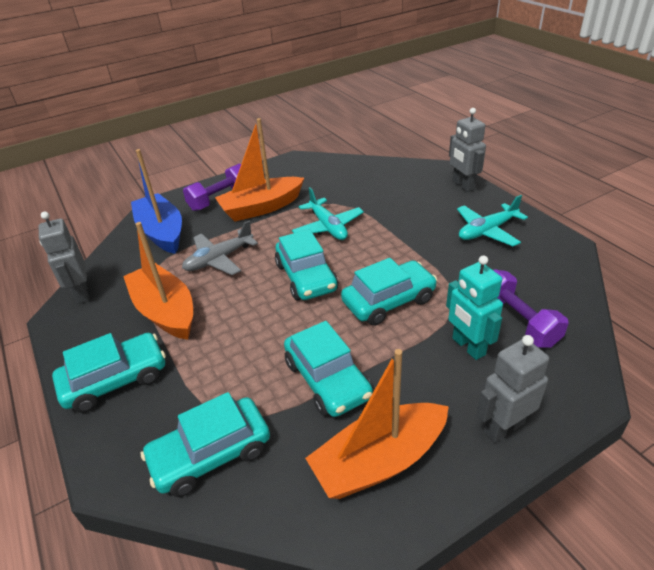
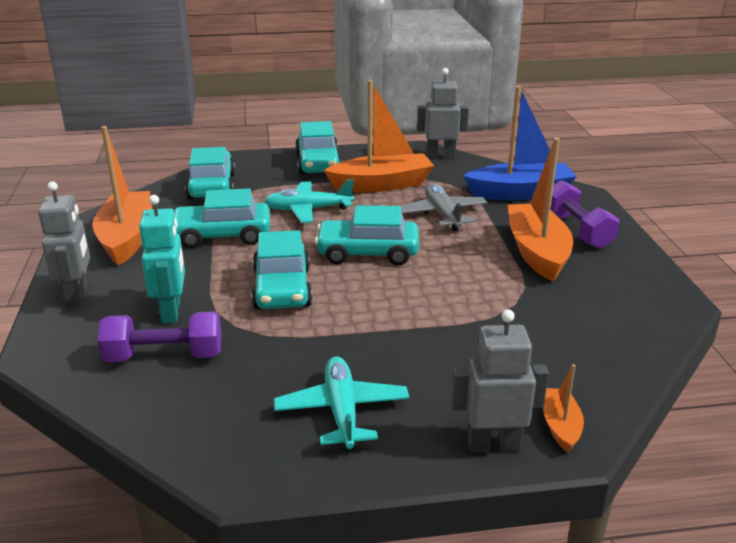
camera: 110 degrees right, 10 degrees down
(328, 227) = (457, 286): turquoise plane -> turquoise plane (308, 210)
(432, 173) = (560, 426): none -> orange boat
(468, 346) = (171, 312): turquoise robot -> turquoise robot turned 90 degrees clockwise

